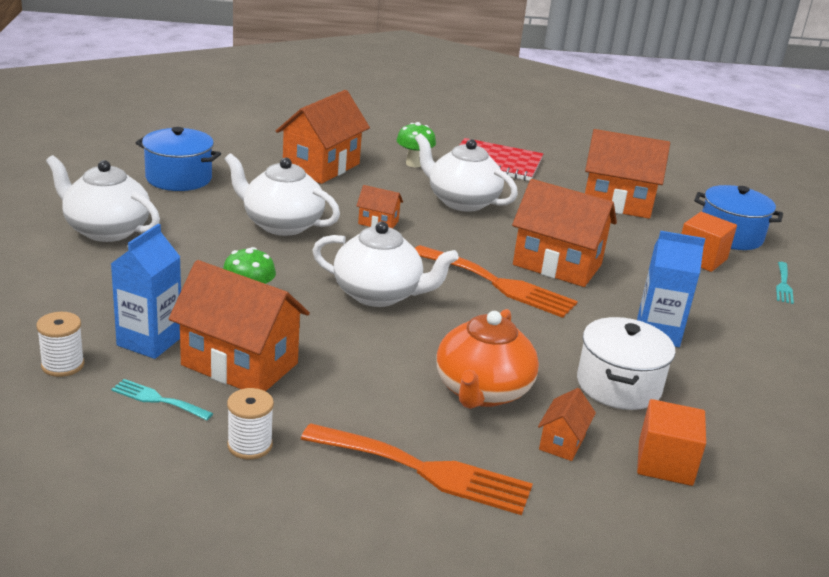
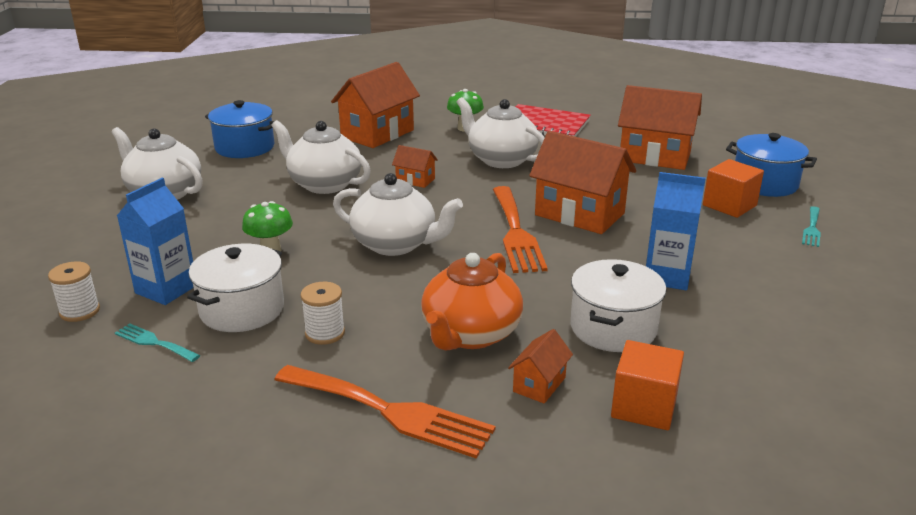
camera: 10 degrees right, 0 degrees up
(239, 364) = (242, 309): orange house -> white pot
(250, 445) = (225, 386): white spool -> white spool (325, 333)
(498, 284) = (516, 233): orange fork -> orange fork turned 45 degrees clockwise

